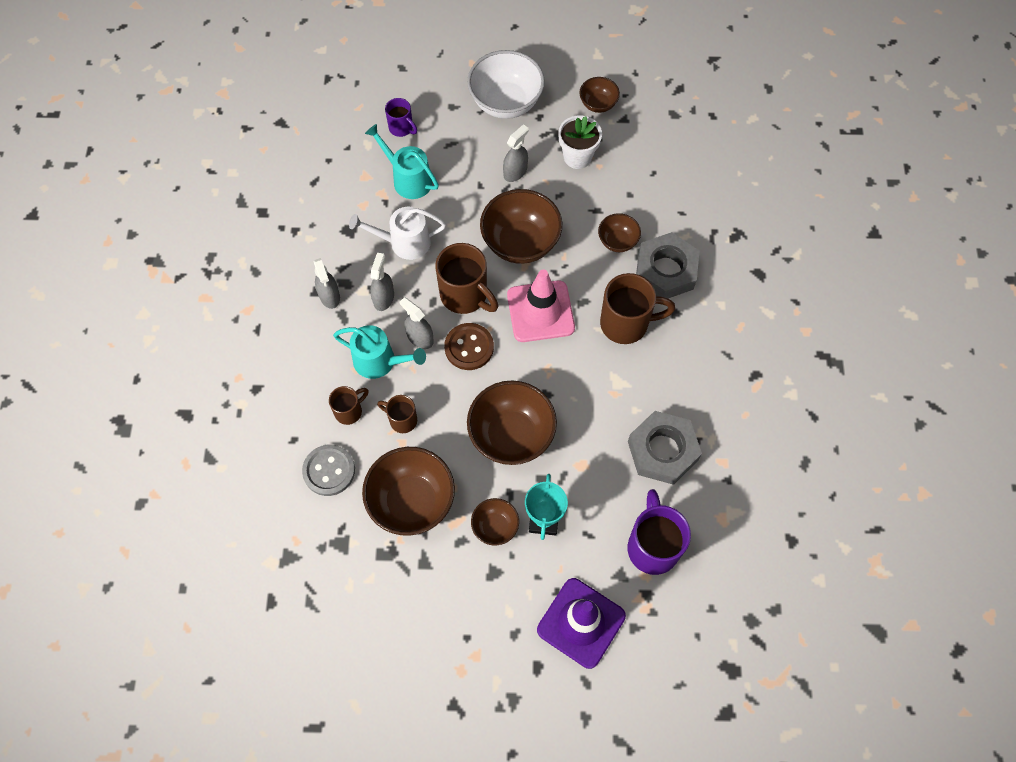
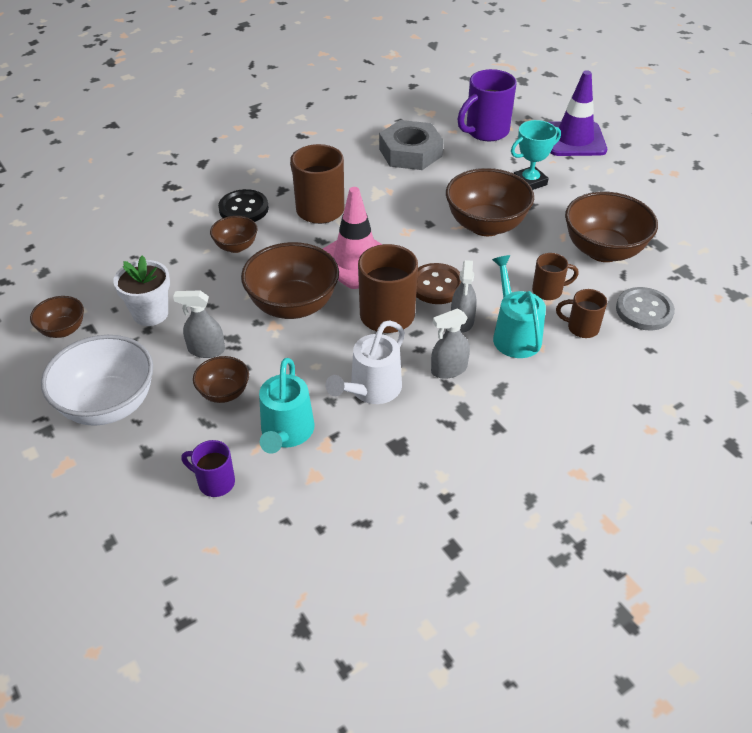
camera: 125 degrees left, 20 degrees down
(329, 296) = (490, 413): grey spray bottle -> none
(401, 128) = (215, 482): purple mug -> purple mug turned 75 degrees counterclockwise
(402, 420) = (548, 291): brown mug -> brown mug turned 90 degrees counterclockwise
(404, 243) = (371, 390): white watering can -> white watering can turned 75 degrees clockwise
(495, 527) = (564, 201): brown bowl -> brown bowl (224, 393)
(665, 271) = (243, 209): grey nut -> black button

